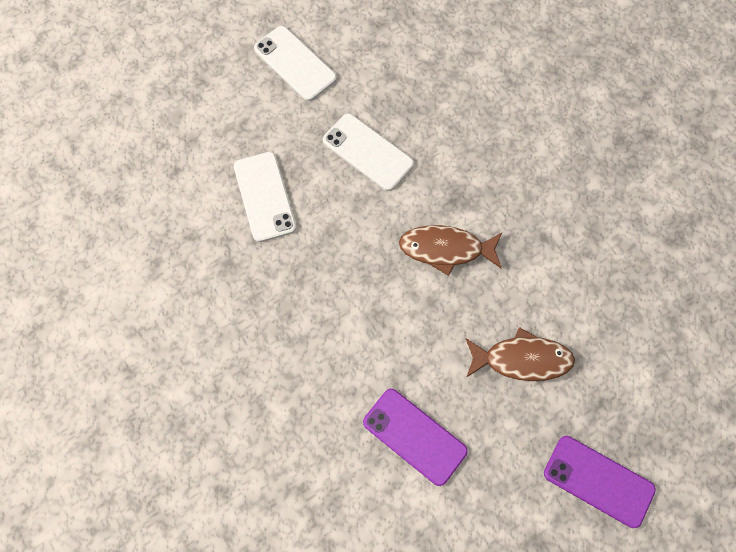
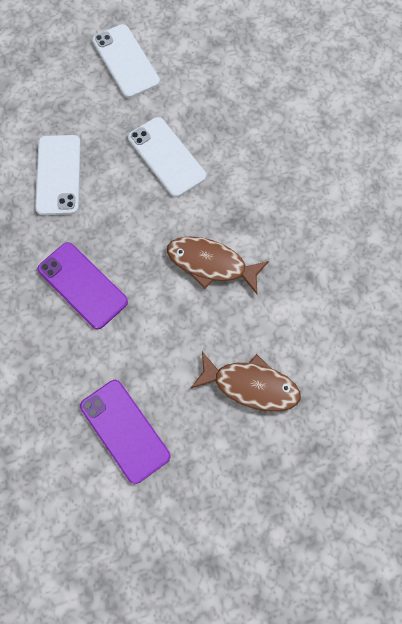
camera: 15 degrees right, 0 degrees up
(598, 481) = (288, 522): purple phone -> purple phone (82, 285)

